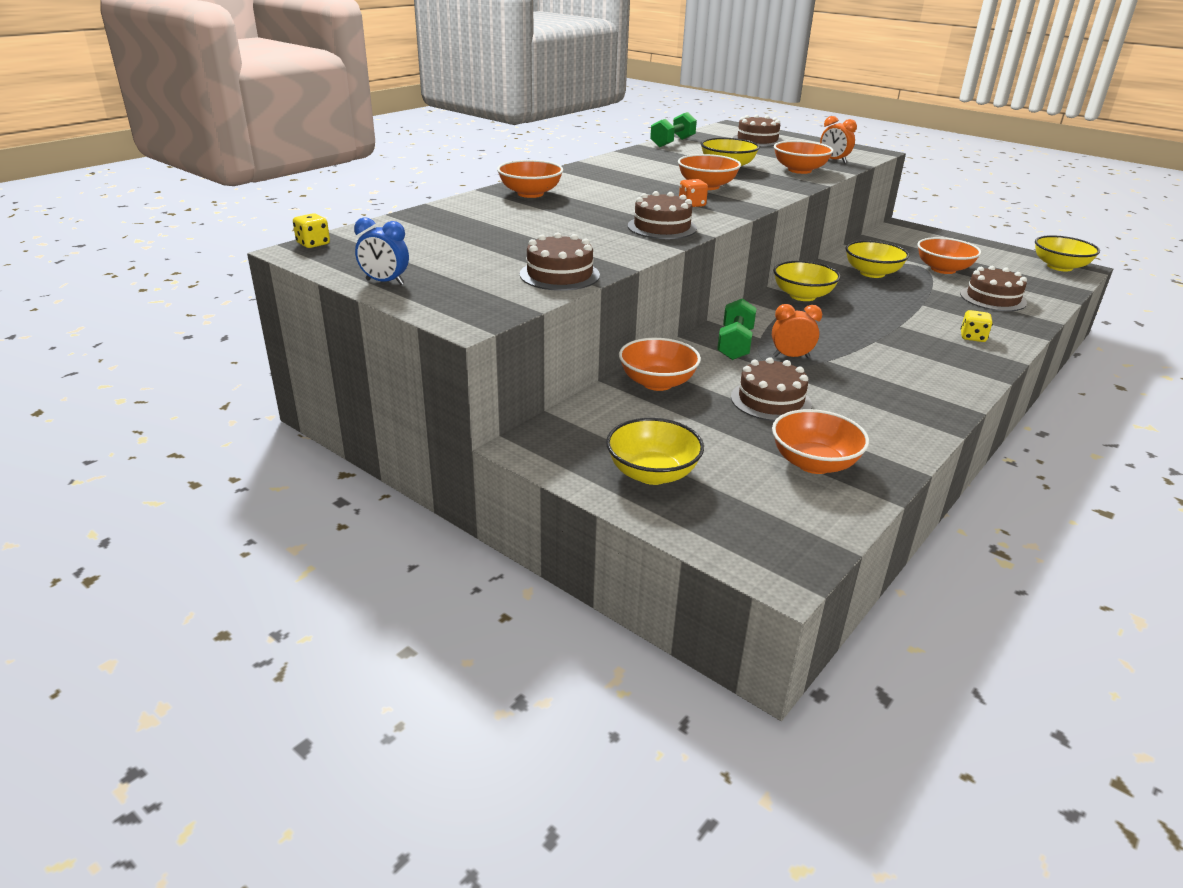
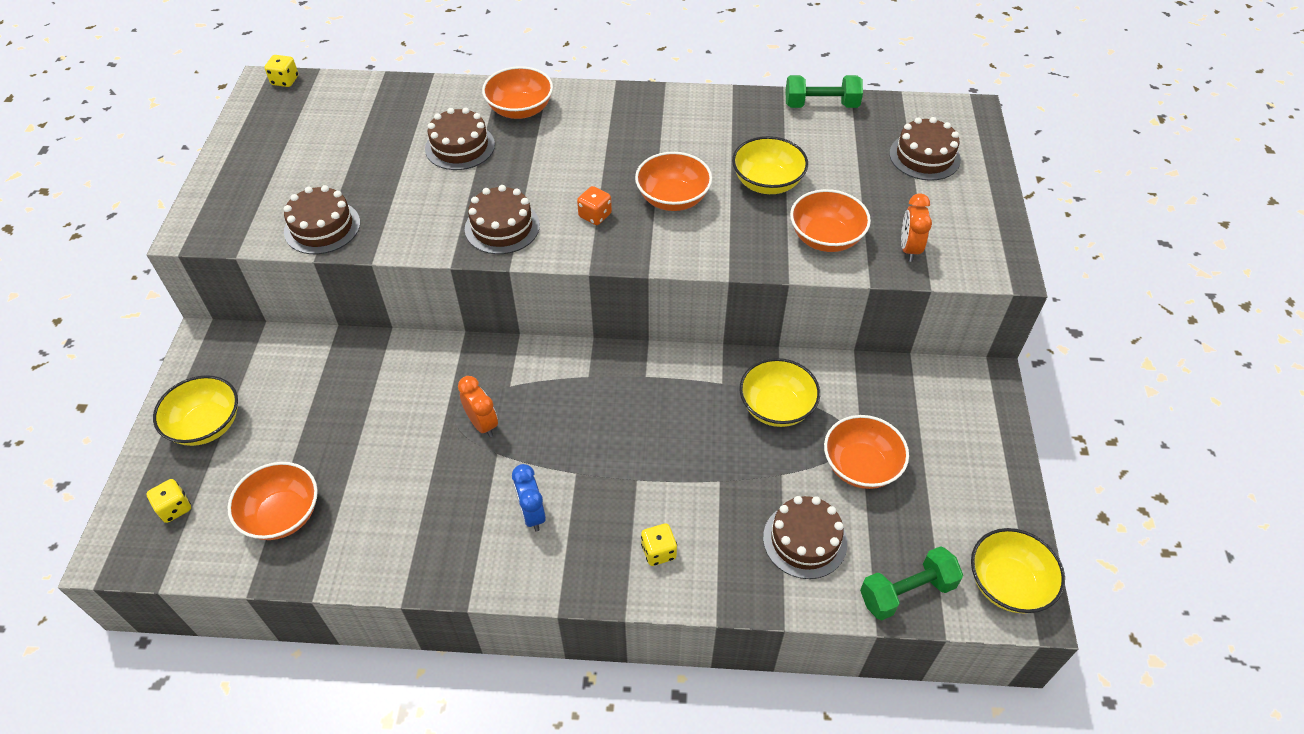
camera: 55 degrees right, 20 degrees up
(385, 282) = (235, 155): blue clock -> blue clock (532, 514)
(657, 383) = (359, 360): orange bowl -> none
(735, 344) = (477, 375): green dumbbell -> green dumbbell (906, 592)
(752, 518) = (175, 508): none -> yellow dice
(771, 400) = (378, 445): brown cake -> brown cake (460, 146)
(802, 296) = (646, 376): yellow bowl -> none

